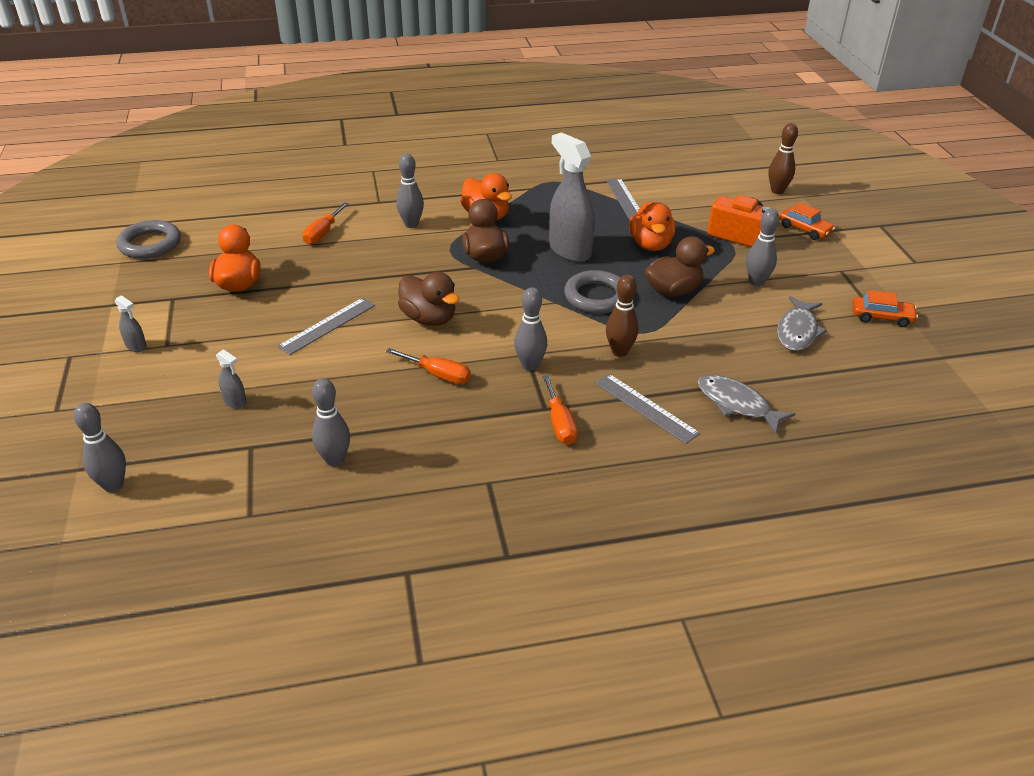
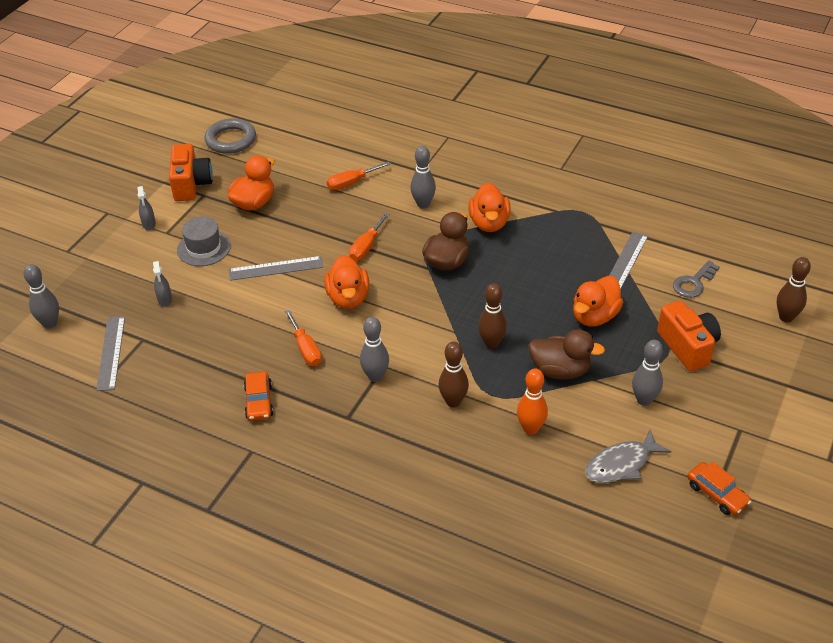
camera: 40 degrees right, 5 degrees up
(147, 295) = (191, 184): none -> orange camera
(227, 341) = (204, 248): none -> grey hat
(334, 460) = (179, 378): grey bowling pin -> none
(429, 318) = (348, 298): brown duck -> orange duck
(559, 423) = (344, 435): orange screwdriver -> orange screwdriver (366, 247)
(569, 250) = (519, 289): grey spray bottle -> none
(596, 297) = (491, 343): grey ring -> brown bowling pin
(645, 408) = (418, 459): grey ruler -> grey ruler (111, 353)
(691, 195) = (693, 283): none -> grey key
(703, 340) = (530, 428): none -> orange bowling pin
(737, 404) = (490, 497): grey fish -> none
(805, 229) = (760, 371): orange car -> orange car (259, 401)

